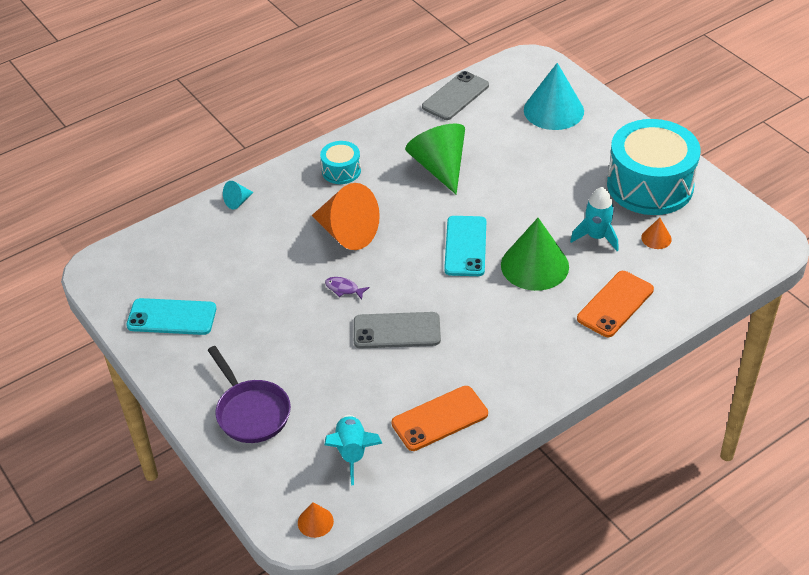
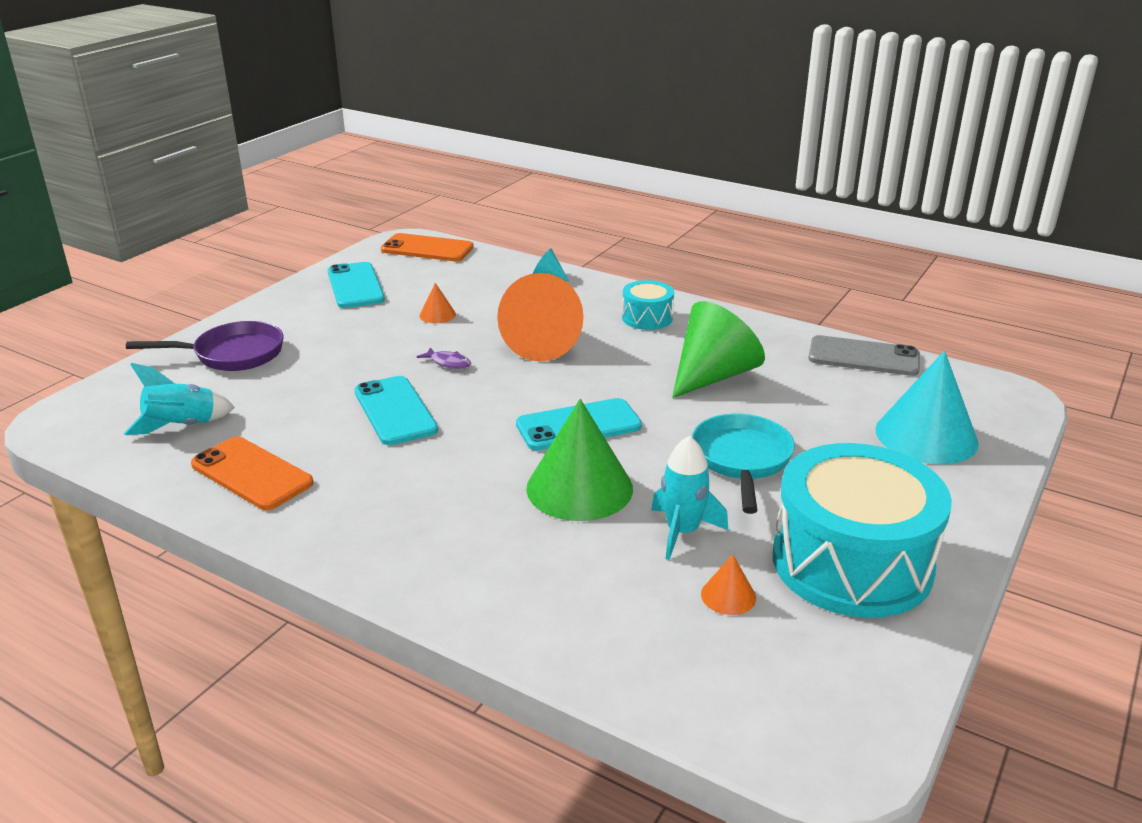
camera: 65 degrees right, 15 degrees down
(251, 412) = (232, 354): purple pan -> purple pan turned 135 degrees counterclockwise
(315, 522) = (71, 427): orange cone -> orange cone (437, 315)
(344, 289) = (448, 363): purple fish -> purple fish turned 120 degrees clockwise
(397, 331) = (395, 411): grey phone -> turquoise phone
(540, 190) = (741, 460): none -> turquoise pan
(615, 304) = (544, 581): orange phone -> orange phone (427, 249)

